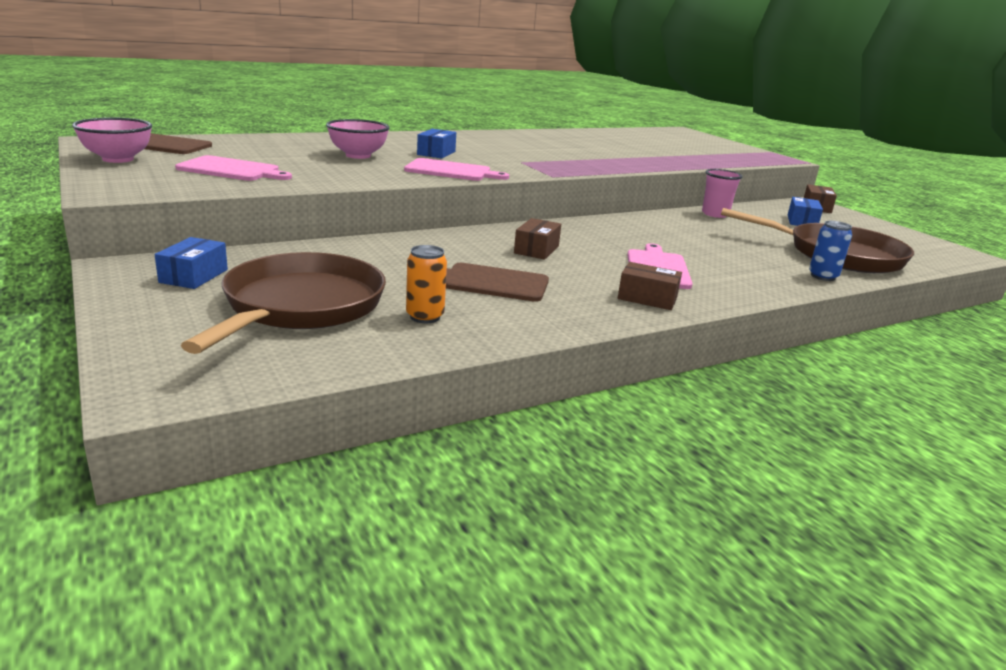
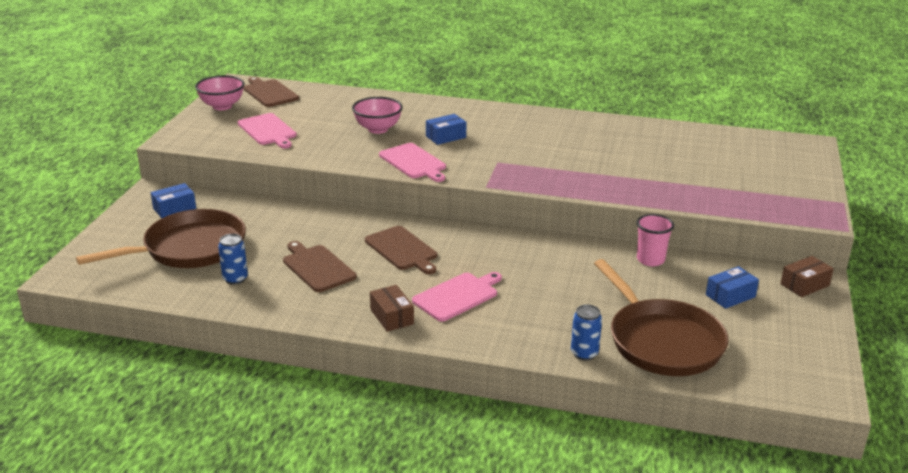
camera: 45 degrees right, 5 degrees up
(425, 317) = (235, 279): orange can -> blue can
(536, 249) = (402, 250): brown box -> brown cutting board

